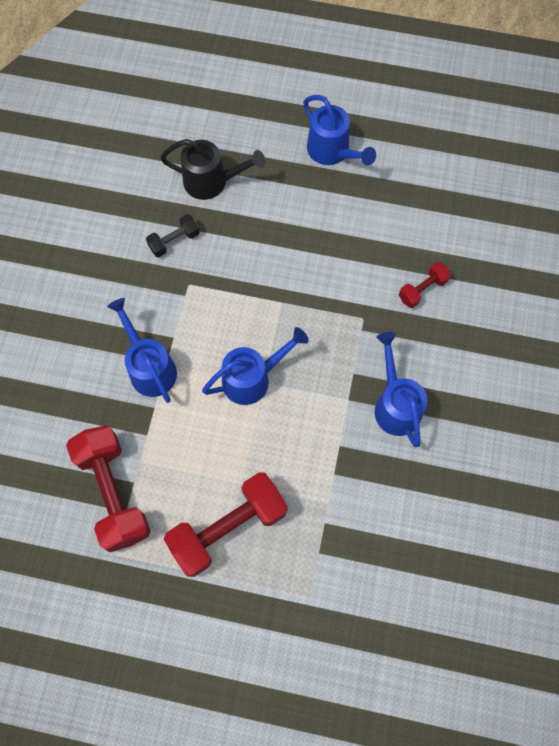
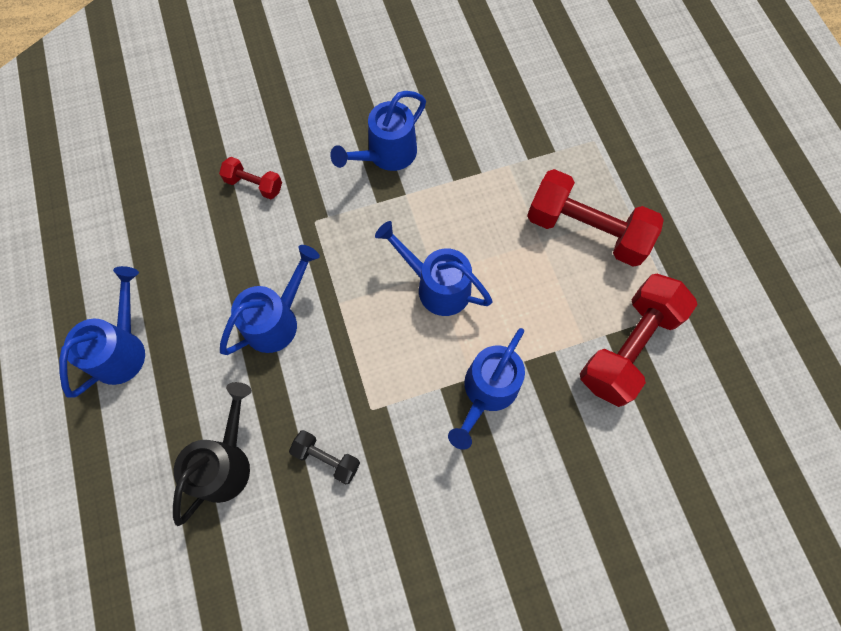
camera: 120 degrees left, 0 degrees up
(212, 182) = (226, 462): black watering can -> black watering can turned 45 degrees clockwise
(294, 255) = (277, 320): none -> blue watering can

